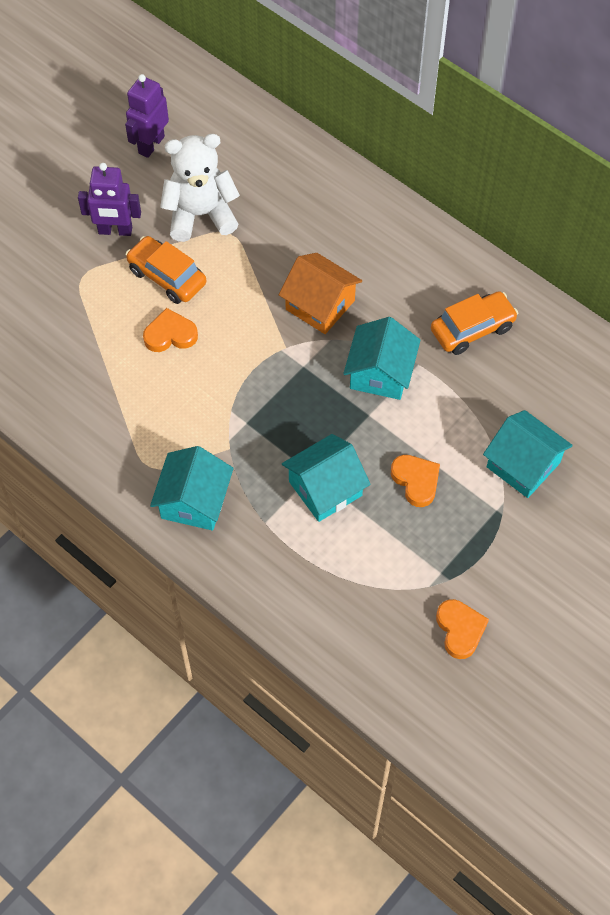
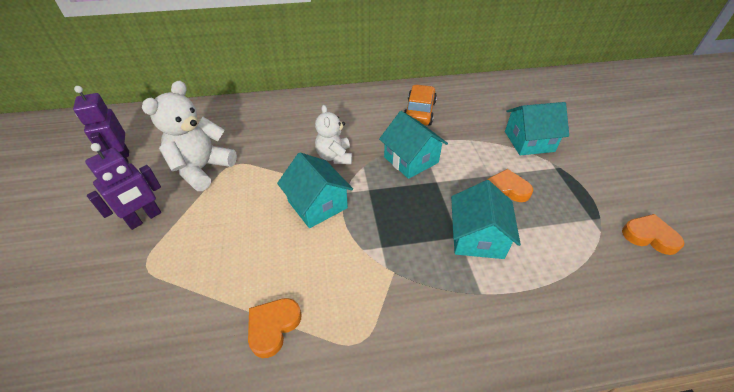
camera: 50 degrees left, 15 degrees down
(167, 276) = (218, 214): orange car -> none
(170, 334) = (262, 243): orange heart -> orange heart (273, 327)
(194, 501) = (422, 331): turquoise house -> turquoise house (317, 204)
(320, 305) = (334, 156): orange house -> white teddy bear

